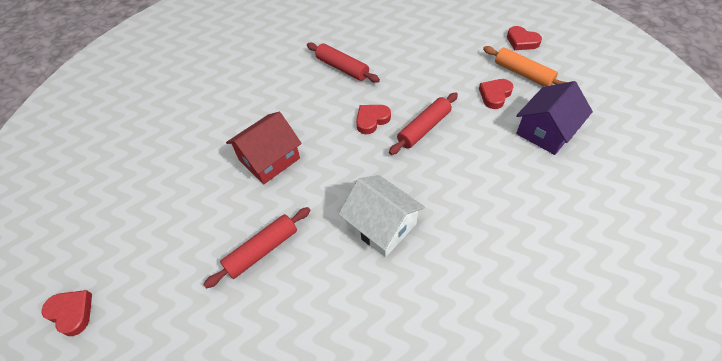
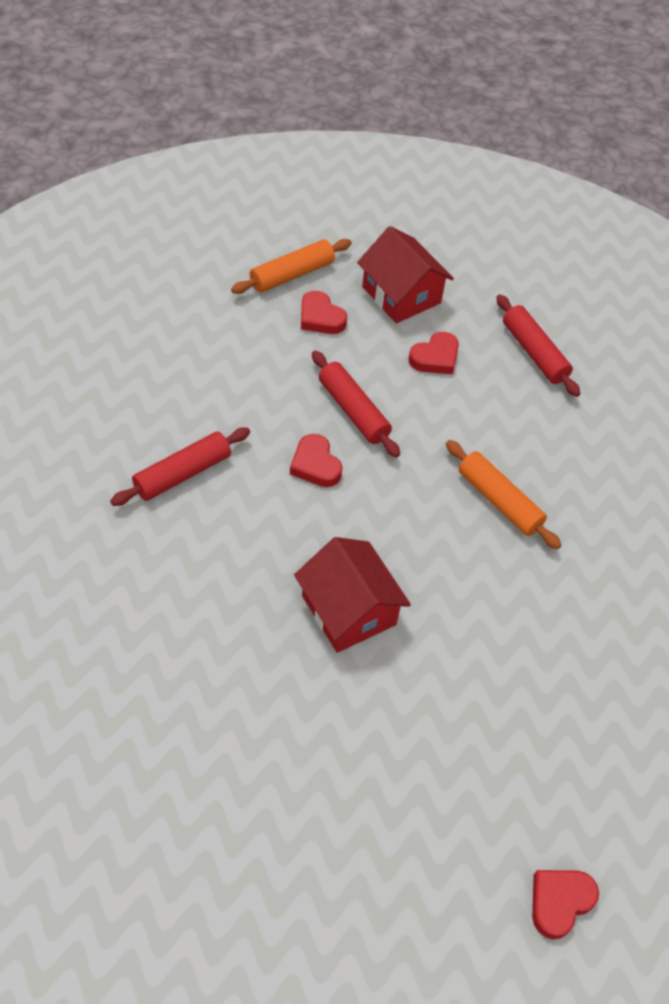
camera: 85 degrees left, 0 degrees up
(262, 250) = (507, 642): red rolling pin -> red rolling pin (534, 352)
(381, 225) = (499, 501): white house -> orange rolling pin
(522, 41) = (225, 250): red heart -> red heart (435, 357)
(546, 131) = (401, 295): purple house -> red house

